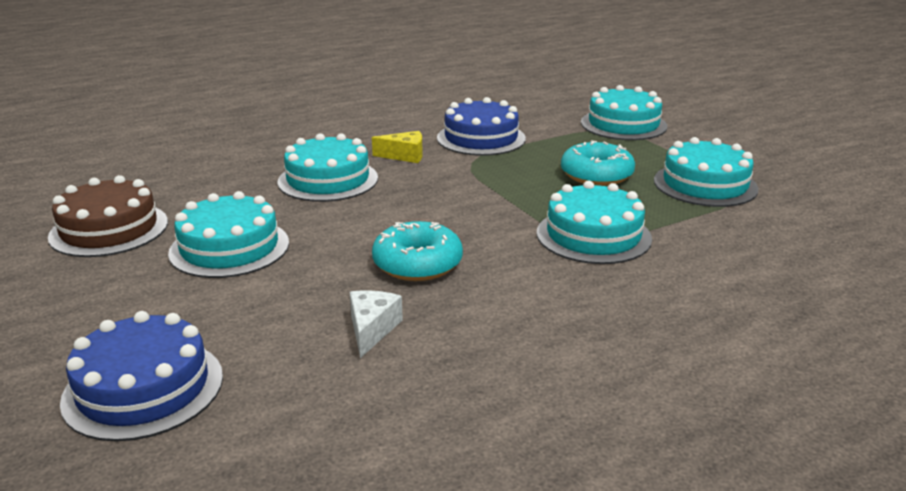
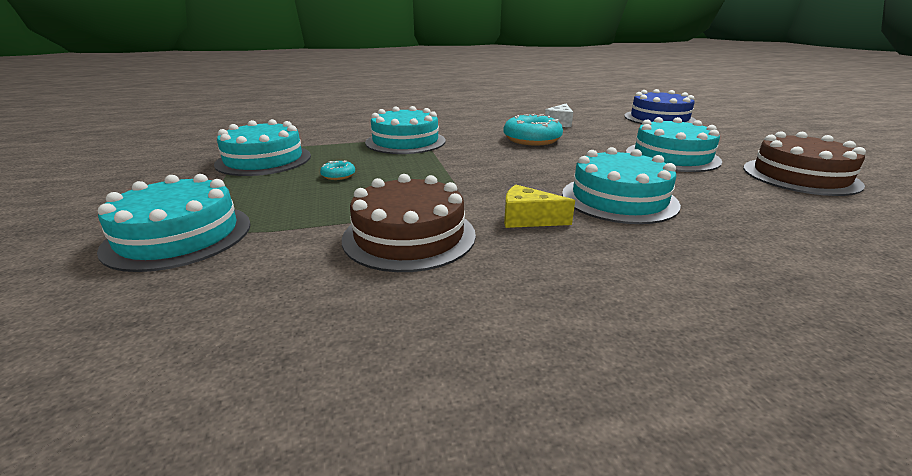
camera: 165 degrees left, 0 degrees up
(481, 138) = (409, 236): blue cake -> brown cake
(596, 175) = (338, 175): turquoise donut -> turquoise donut, size x0.46

